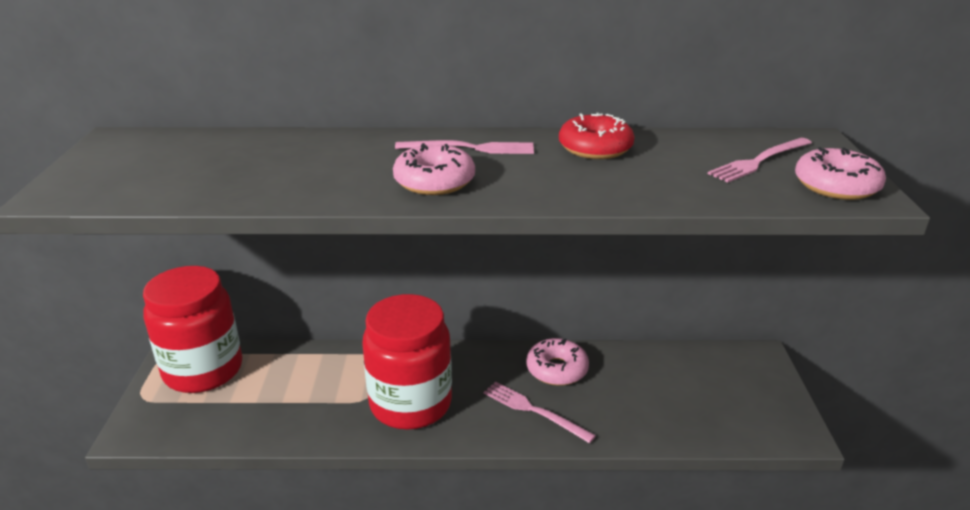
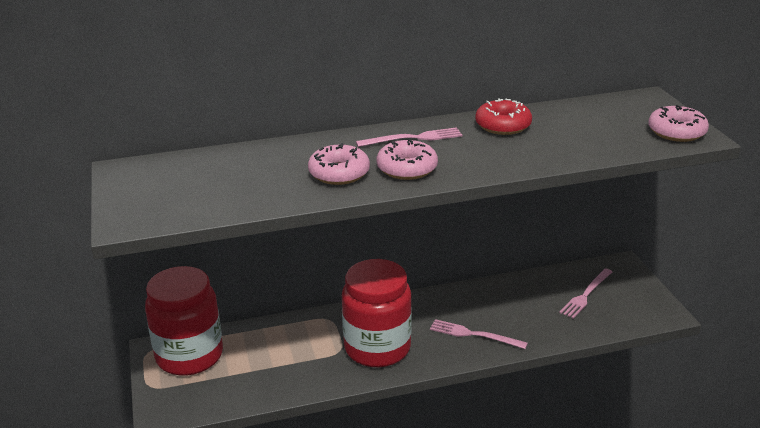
camera: 15 degrees left, 0 degrees up
(557, 369) = (477, 302): pink donut -> pink donut (339, 173)
(759, 161) = (620, 120): pink fork -> pink fork (586, 294)

